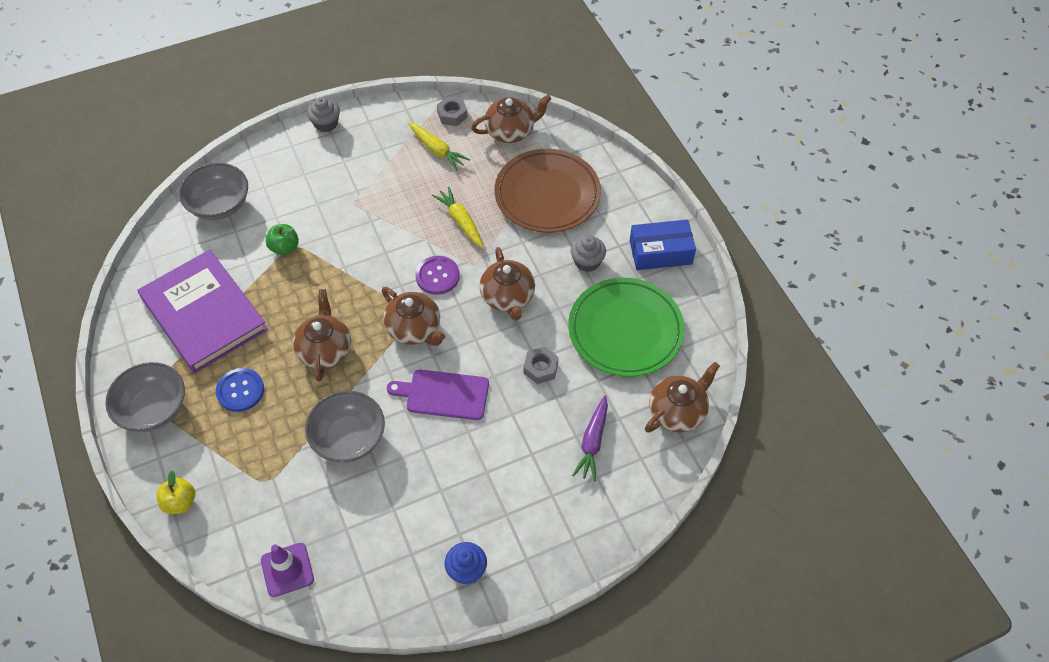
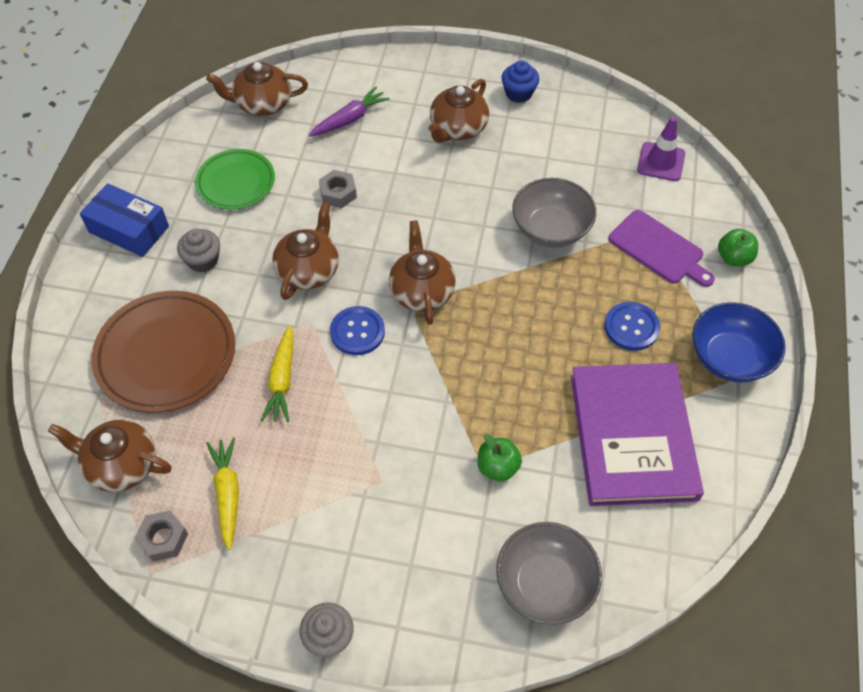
camera: 145 degrees left, 0 degrees up
(153, 409) = (729, 357): grey bowl -> blue bowl
(180, 502) = (734, 258): yellow apple -> green apple
(325, 349) = (523, 321): brown teapot -> brown teapot (458, 128)
(437, 276) = (357, 332): purple button -> blue button
(443, 394) = (440, 218): purple cutting board -> purple cutting board (659, 249)
(625, 330) = (236, 182): green plate -> green plate, size x0.63

